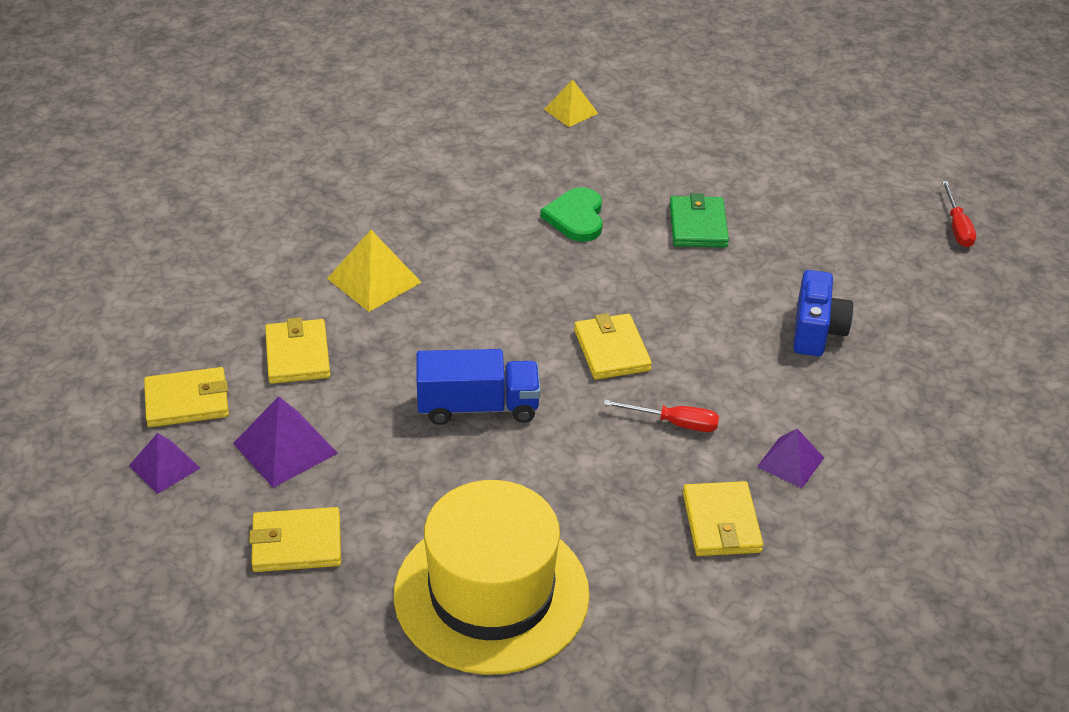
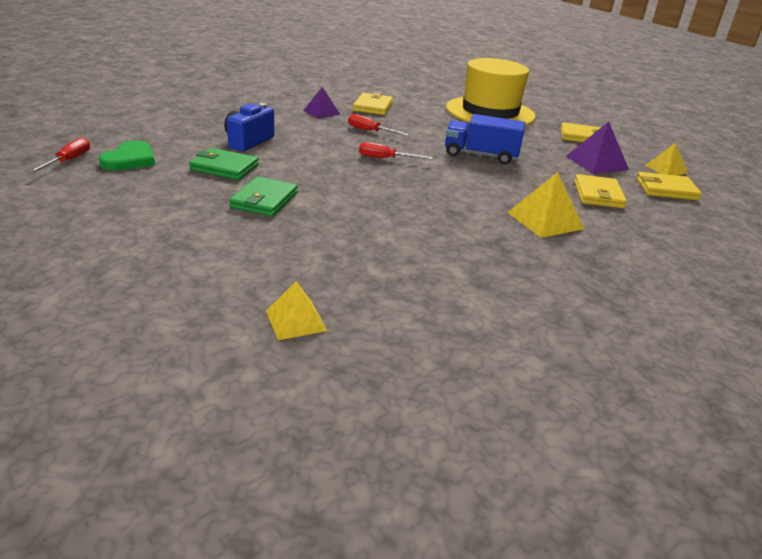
camera: 165 degrees left, 10 degrees down
(164, 467) = (666, 169): purple pyramid -> yellow pyramid
(576, 217) = (361, 225): green heart -> green heart (130, 159)
(612, 350) = (385, 159): yellow wallet -> red screwdriver
(790, 267) = (224, 167): none -> green wallet

